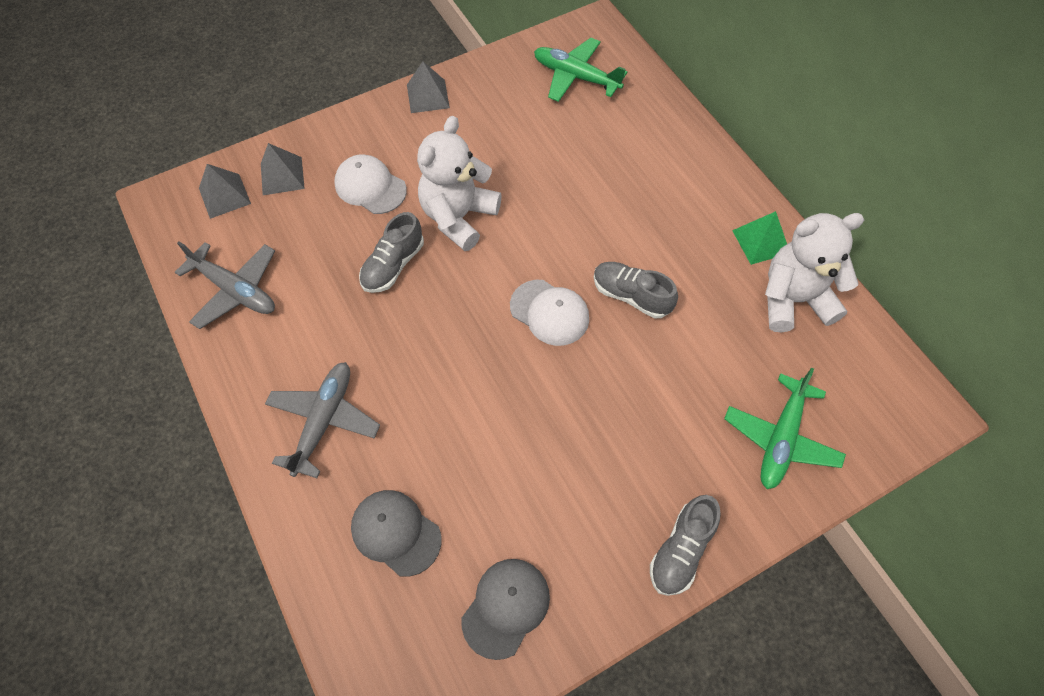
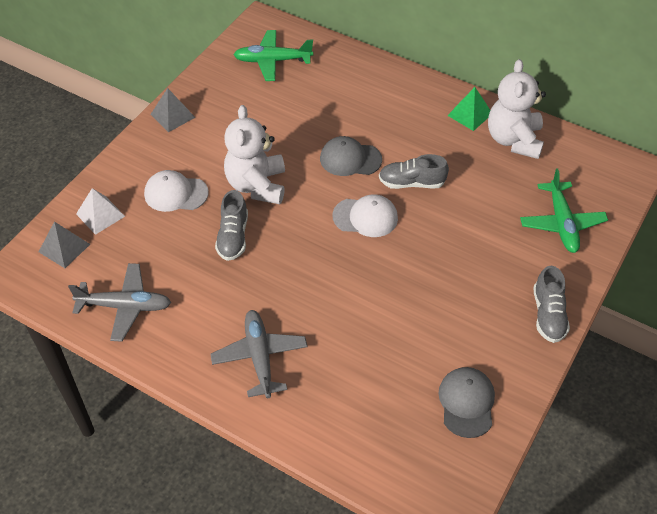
camera: 30 degrees left, 10 degrees down
(282, 176) = (100, 215): grey pyramid -> white pyramid
(396, 532) = (363, 398): grey cap -> grey cap (350, 159)
(793, 299) = (514, 140): white teddy bear -> white teddy bear turned 45 degrees counterclockwise

